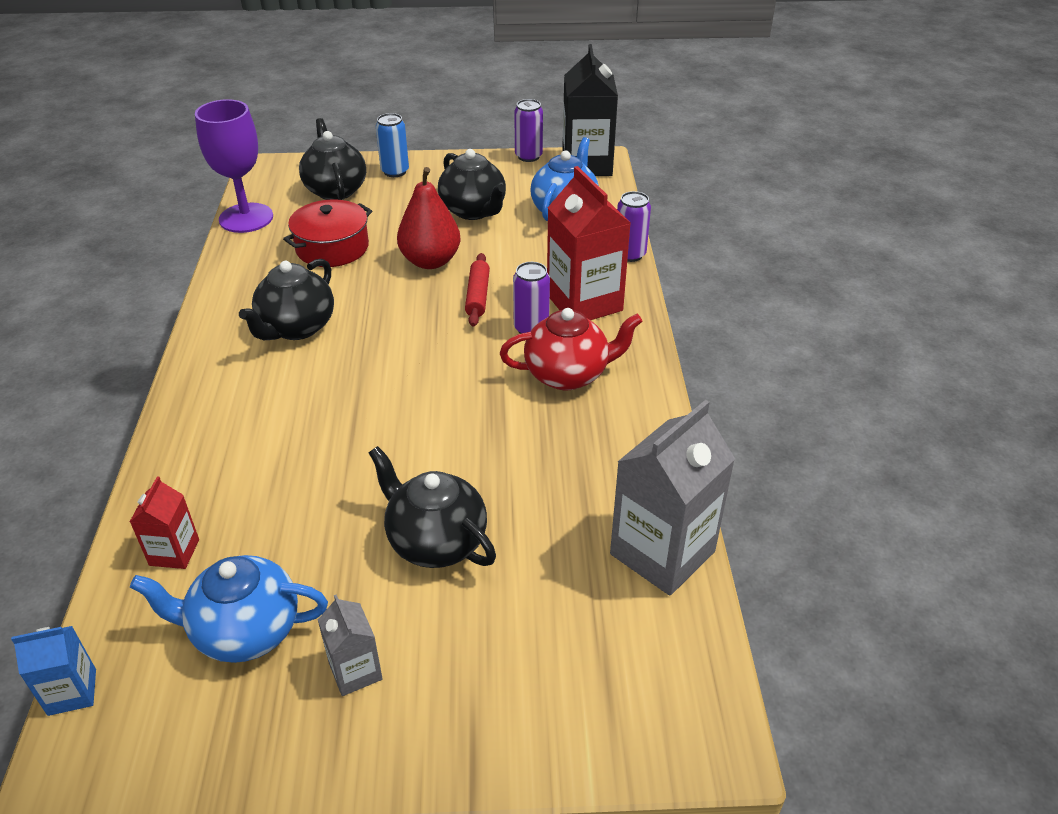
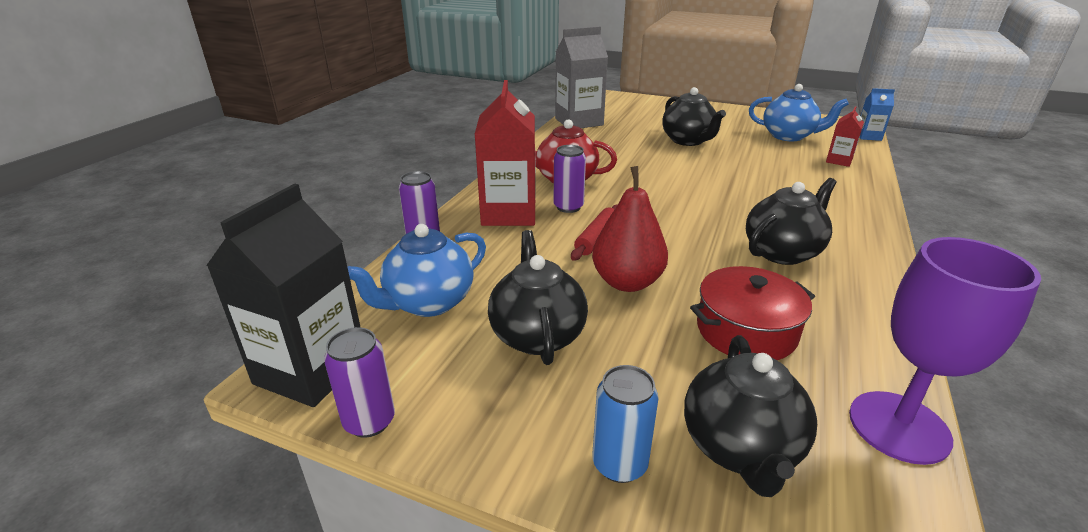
camera: 155 degrees left, 10 degrees down
(355, 671) = (734, 122): grey carton -> none

